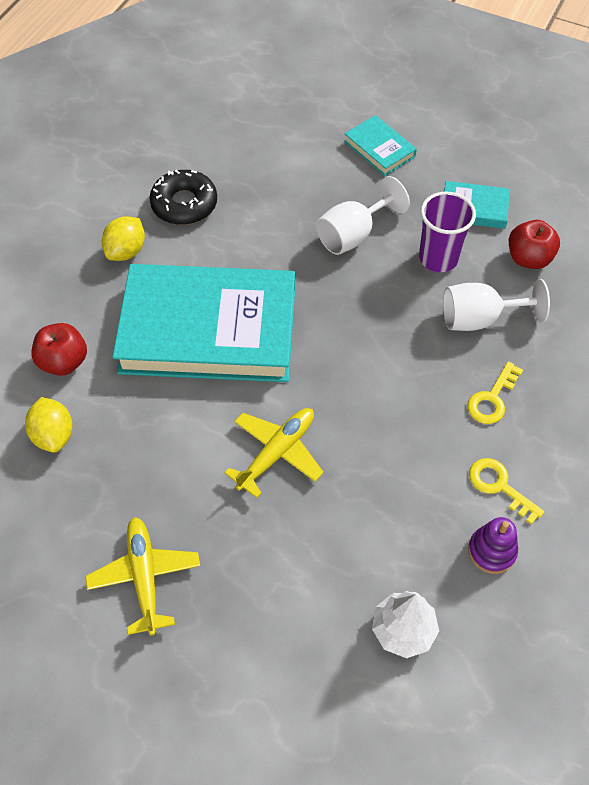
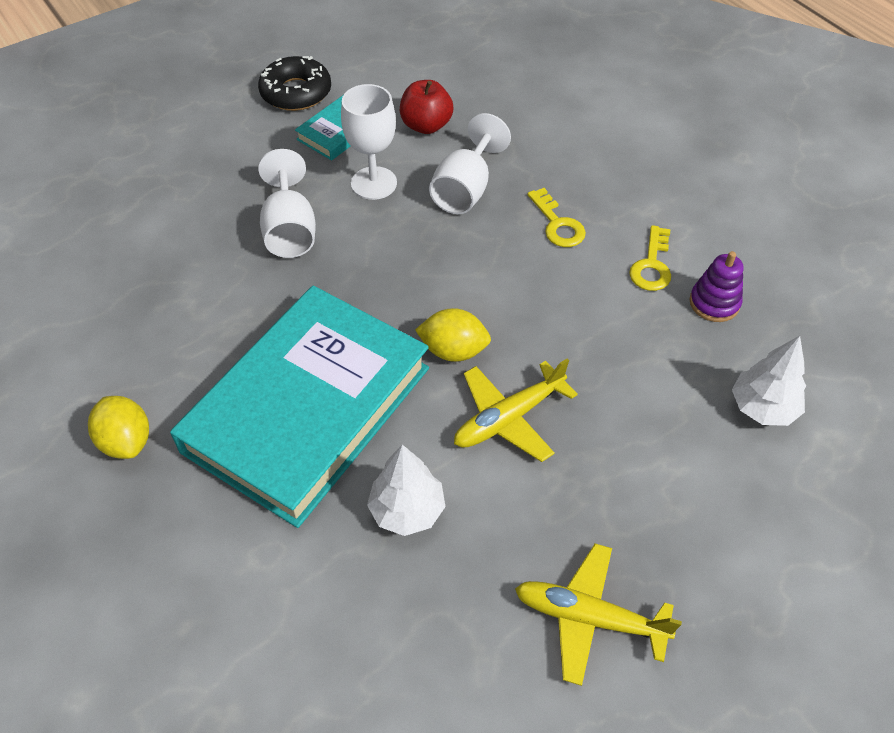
camera: 60 degrees left, 5 degrees down
(54, 435) = (334, 639): yellow lemon -> yellow lemon (453, 350)
(64, 362) = (234, 581): red apple -> none
(165, 428) = (407, 510): none -> white tree
(184, 204) = (112, 353): black donut -> black donut (296, 92)
(277, 453) = (508, 418): yellow plane -> yellow plane turned 105 degrees counterclockwise
(379, 149) = (202, 160): turquoise book -> none
(438, 258) = (374, 183): purple cup -> white goblet
(499, 486) = (652, 265): yellow key -> yellow key turned 60 degrees counterclockwise

